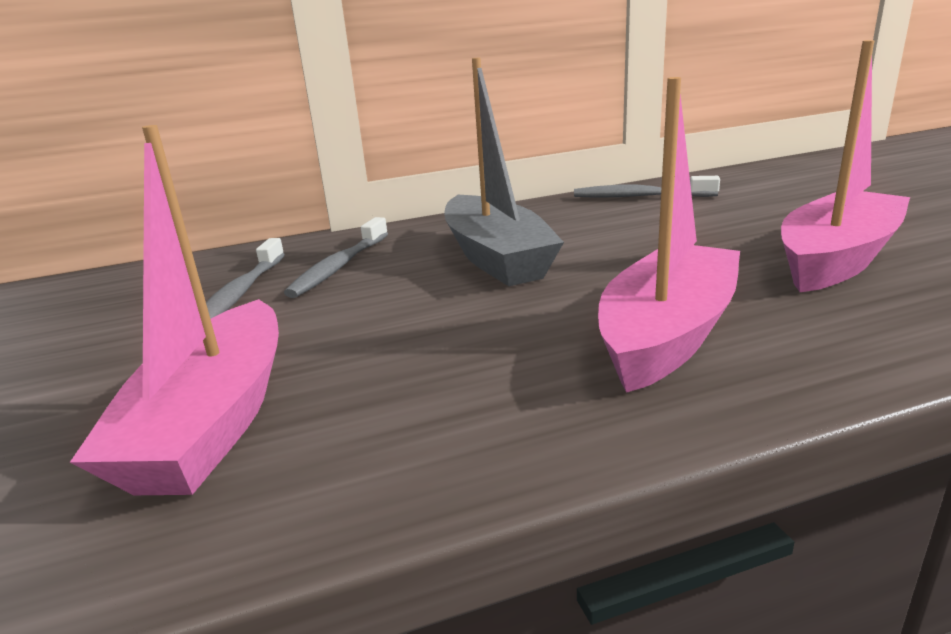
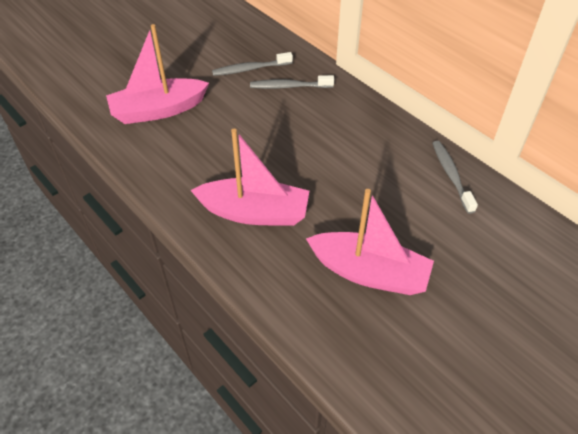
camera: 65 degrees right, 25 degrees up
(496, 258) = (320, 137): grey boat -> none

